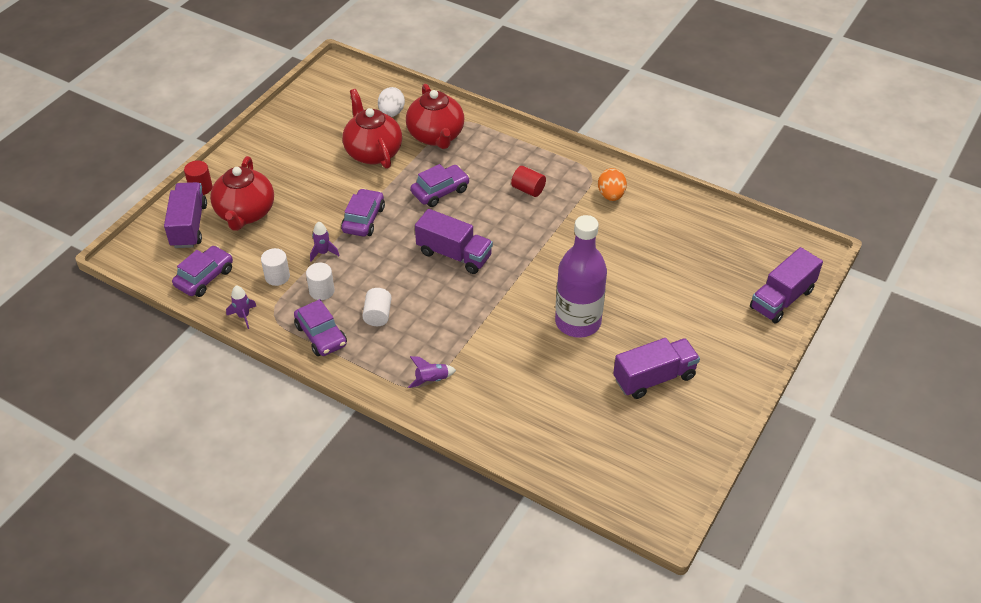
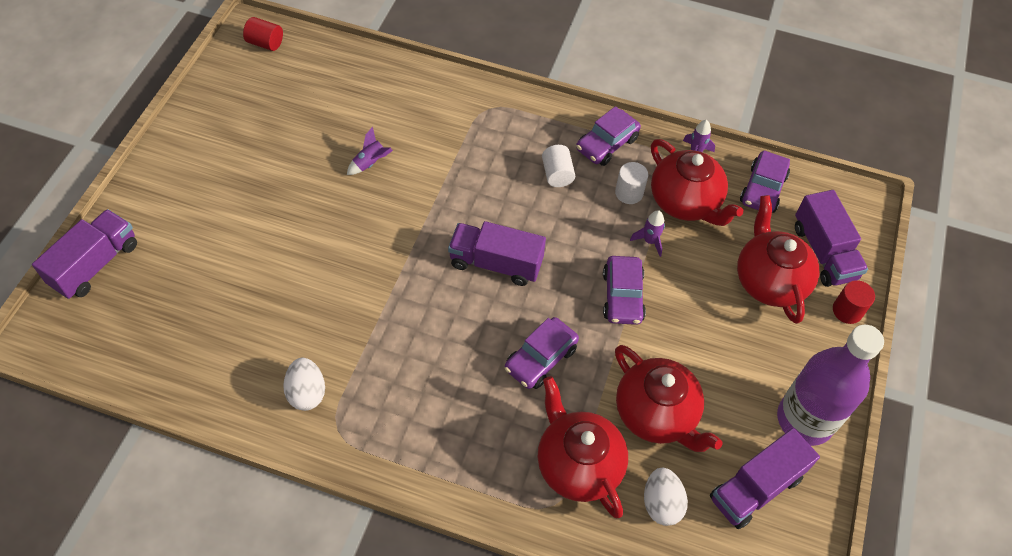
camera: 165 degrees right, 10 degrees up
(277, 277) = (685, 202): white cylinder -> red teapot
(321, 335) = (606, 144): purple car -> purple car turned 90 degrees counterclockwise
(431, 380) = (479, 116): purple rocket -> purple rocket (370, 163)
(528, 189) = (423, 383): red cylinder -> red cylinder (265, 43)
(578, 322) = (337, 199): purple bottle -> purple bottle (804, 420)
(611, 195) = (307, 393): orange egg -> white egg
(654, 378) = (253, 149): purple truck -> purple truck (755, 488)

